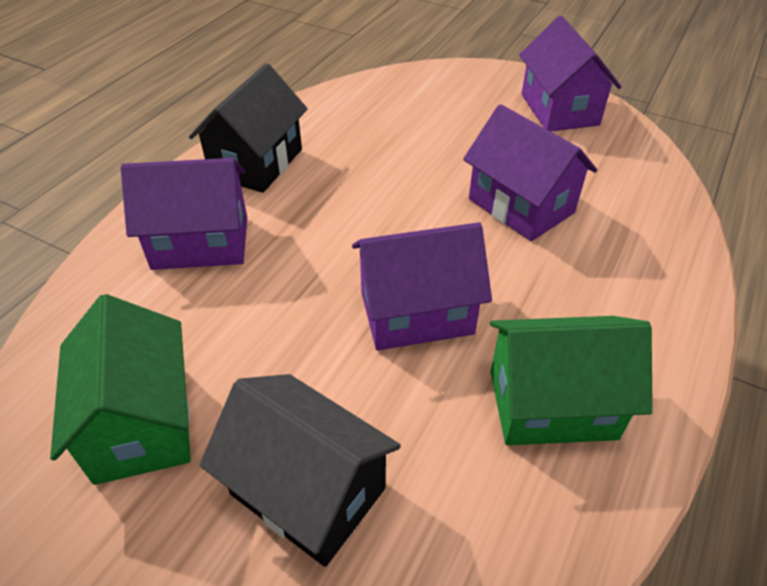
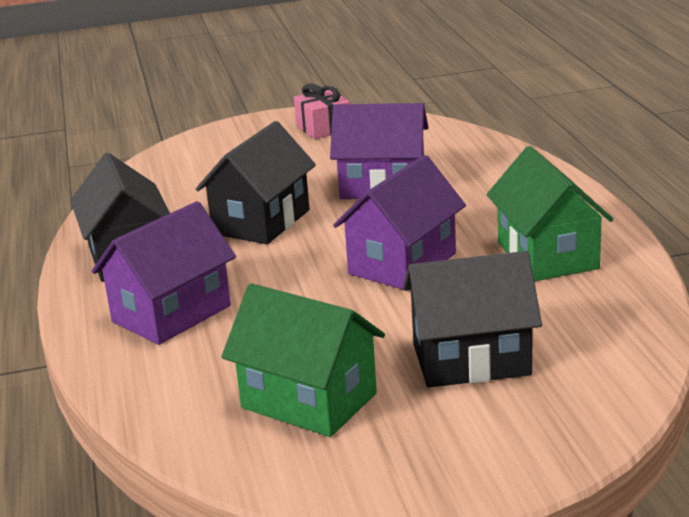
camera: 40 degrees left, 20 degrees down
(381, 186) = (261, 222): none -> black house
(552, 404) = (547, 255): green house -> green house turned 60 degrees counterclockwise
(559, 109) = (323, 128): purple house -> pink gift

